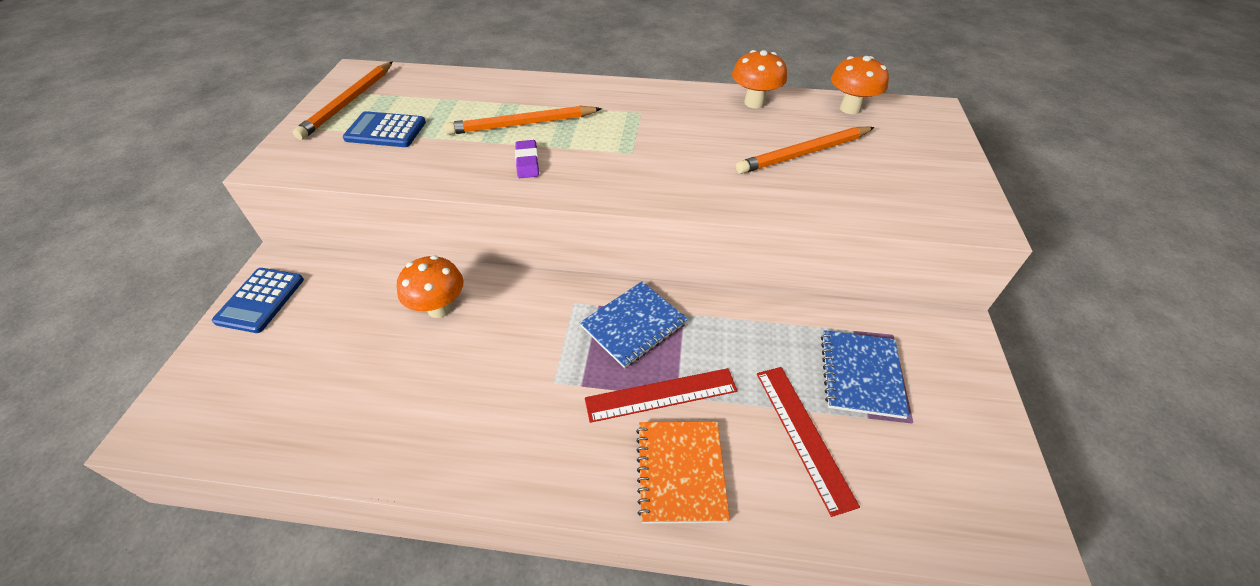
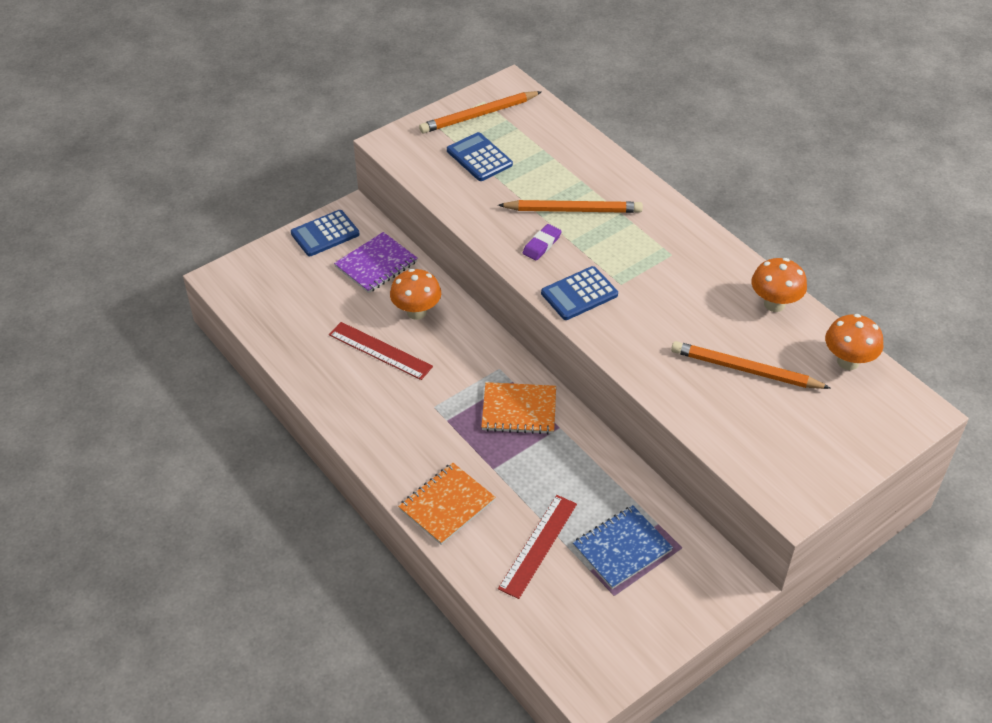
camera: 45 degrees right, 0 degrees up
(350, 293) = (376, 264): none -> purple notebook
(522, 124) = (573, 210): orange pencil -> orange pencil turned 150 degrees clockwise
(609, 179) = (579, 294): none -> blue calculator
(633, 325) = (519, 410): blue notebook -> orange notebook
(661, 395) = (485, 461): red ruler -> red ruler (380, 351)

